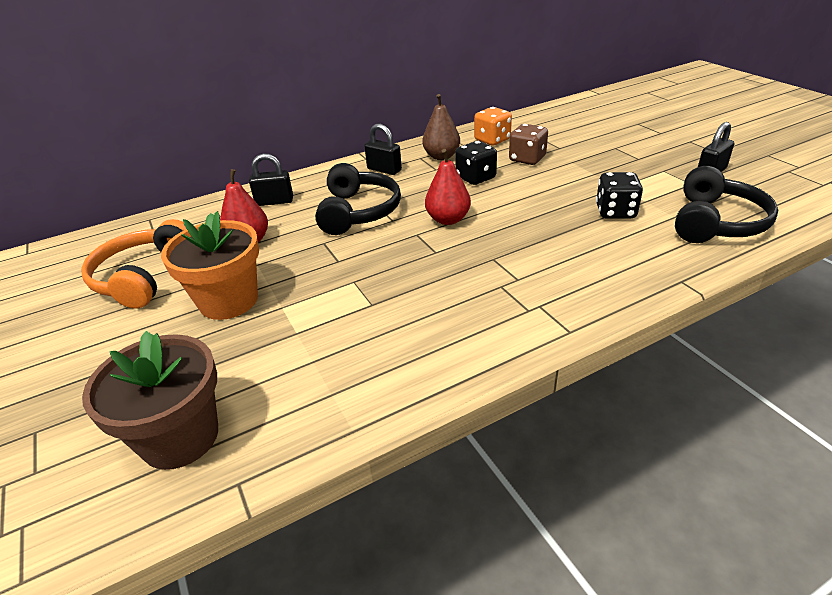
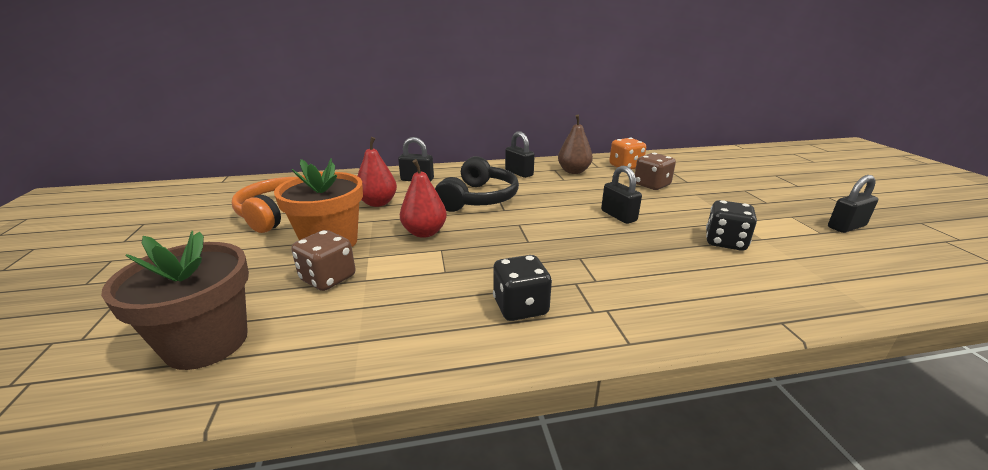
camera: 15 degrees right, 10 degrees down
(256, 341) = (328, 278): none -> brown dice
(448, 219) = (553, 218): red pear -> red pear (424, 232)
(475, 178) = (596, 191): black dice -> black dice (520, 307)
(509, 203) = (618, 216): none -> black padlock
(716, 222) = (841, 273): black headphones -> none

